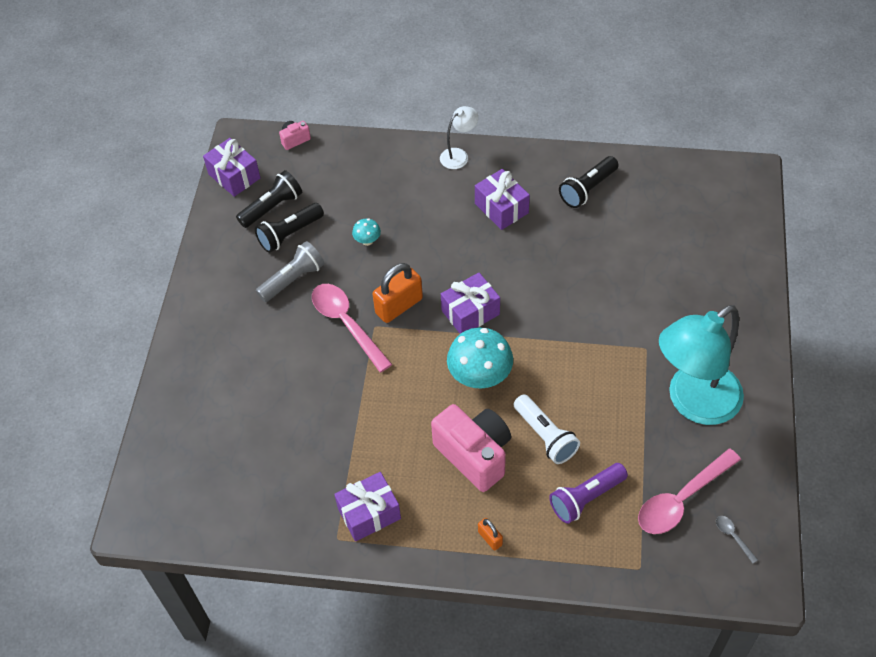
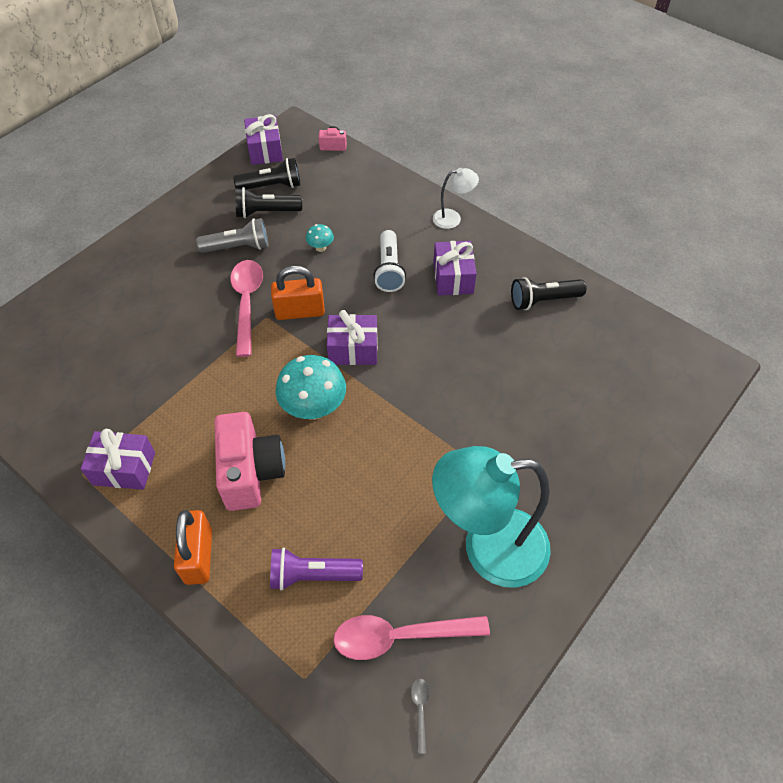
camera: 30 degrees right, 0 degrees up
(490, 538) = (199, 556): orange padlock -> orange padlock, size x2.00
(545, 436) = (325, 494): white flashlight -> white flashlight (389, 269)

